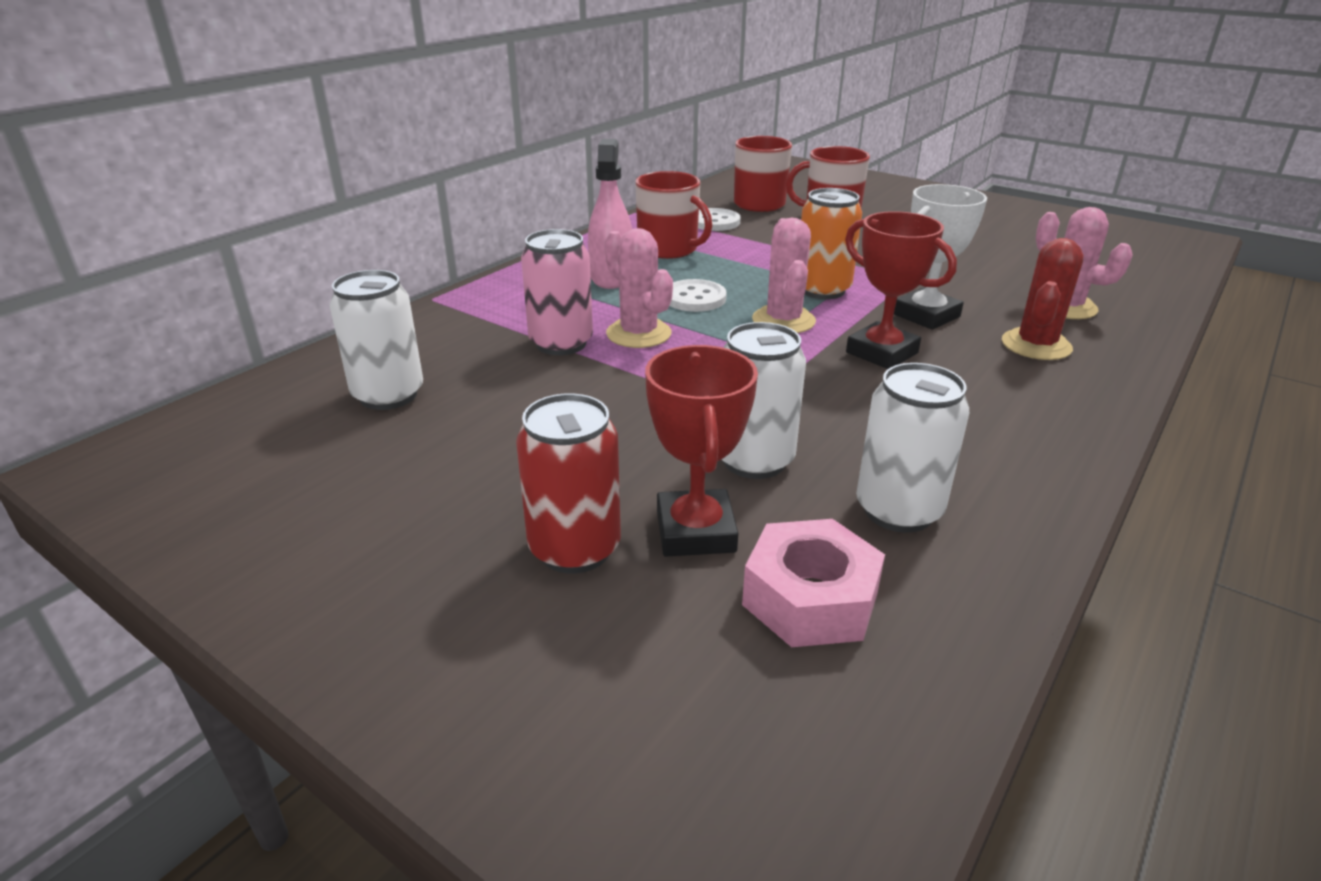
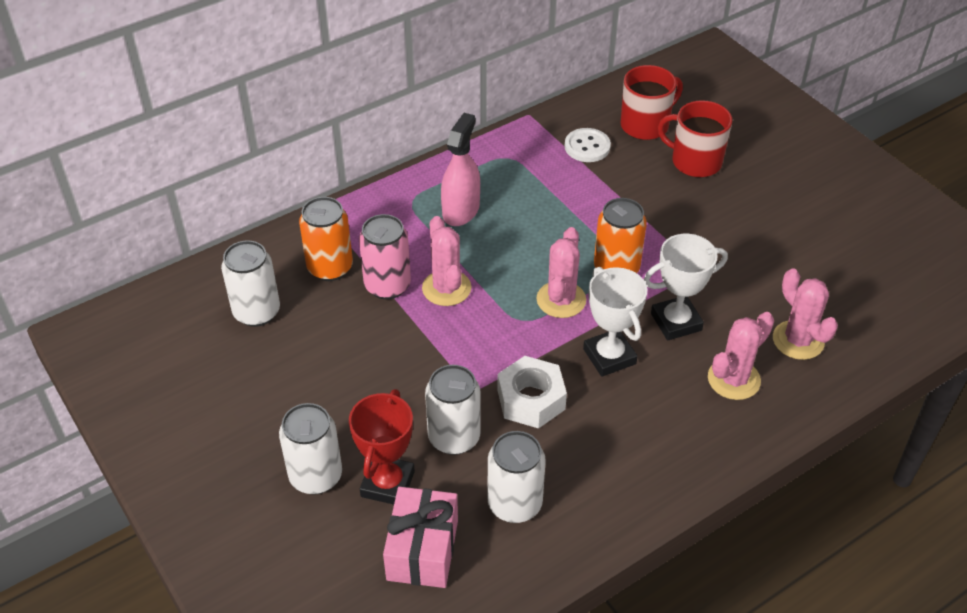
camera: 20 degrees right, 15 degrees up
(474, 341) = (330, 267): none -> orange can
(575, 549) = (316, 476): red can -> white can
(669, 249) = (526, 181): red mug -> none
(694, 298) = (510, 254): white button -> none
(810, 599) = (422, 550): pink nut -> pink gift
(824, 405) = (531, 399): none -> white nut
(881, 353) = (609, 356): red trophy -> white trophy
(1036, 345) = (733, 379): red cactus -> pink cactus

